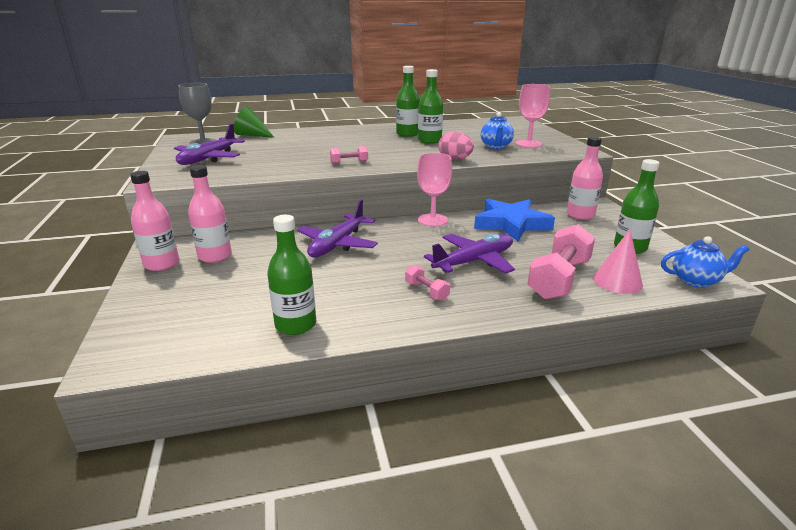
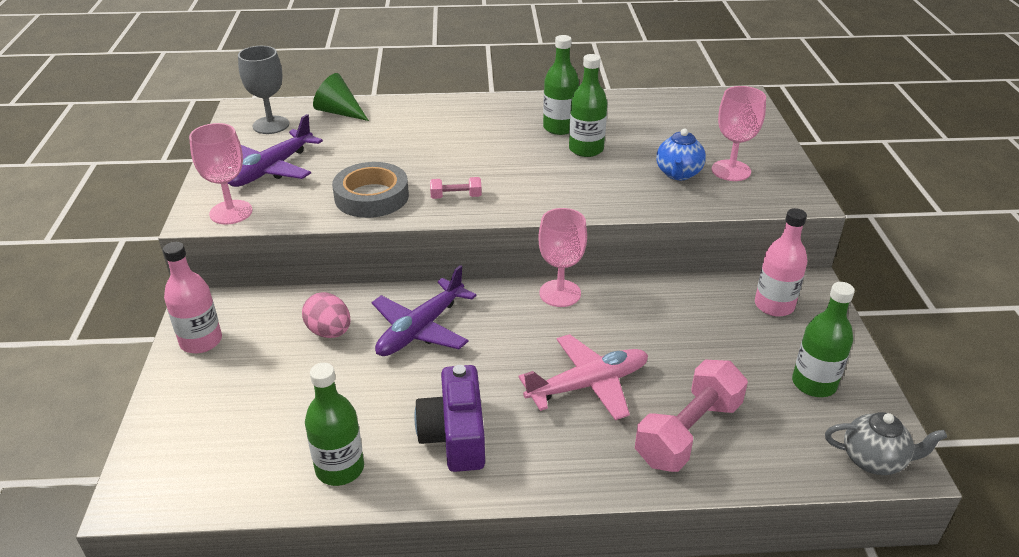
camera: 10 degrees right, 10 degrees up
(180, 178) = (231, 212): none -> pink goblet
(215, 256) = (265, 334): pink bottle -> none
(287, 165) = (371, 196): none -> grey tape
(384, 296) = (455, 435): none -> purple camera
(426, 291) = (509, 432): pink dumbbell -> none
(455, 160) = (605, 203): pink egg -> pink egg (329, 332)
(473, 261) = (587, 385): purple plane -> pink plane
(511, 224) = (666, 314): blue star -> none
(617, 281) = (764, 447): pink cone -> none
(696, 281) = (874, 460): blue teapot -> grey teapot

